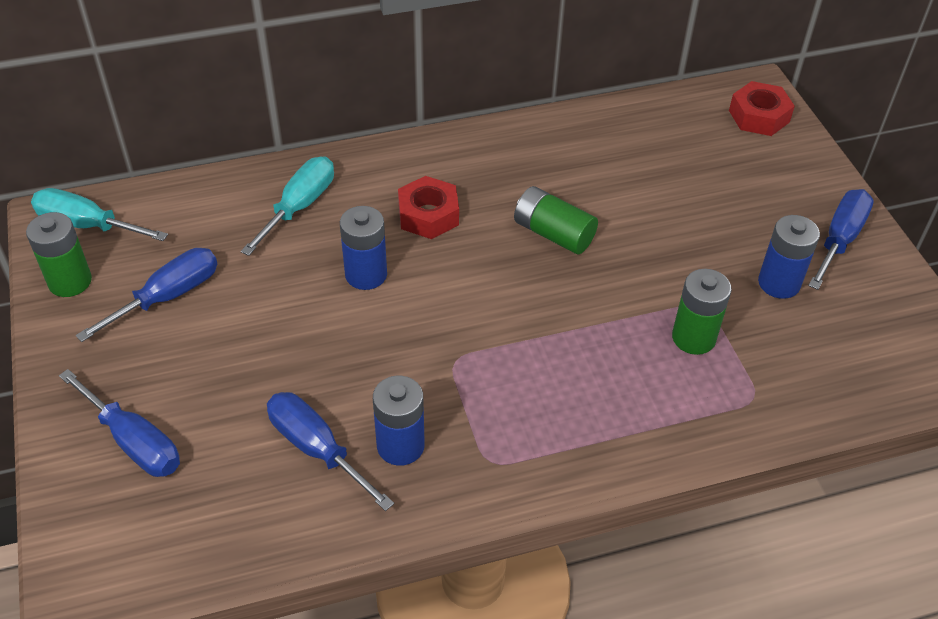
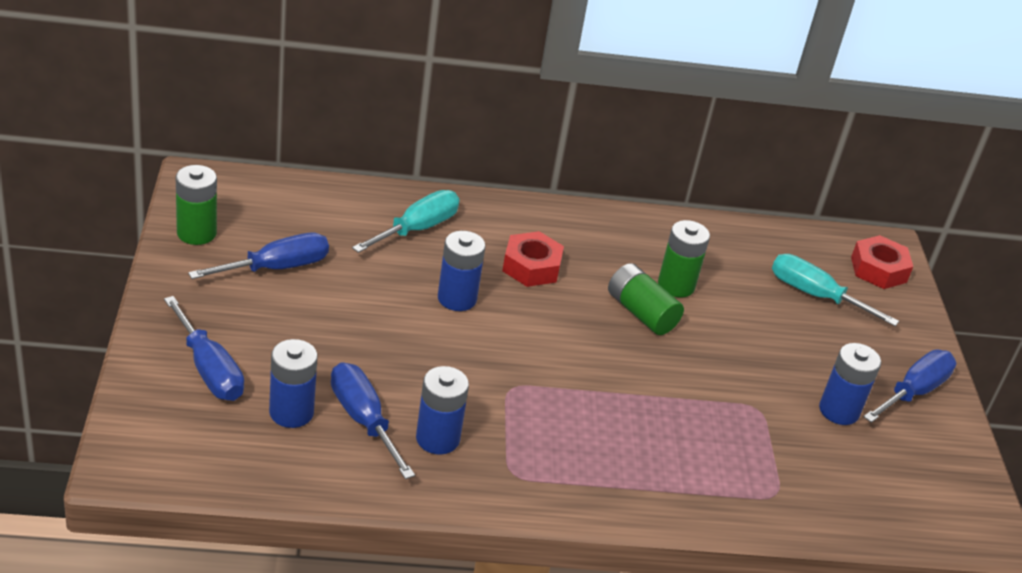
camera: 10 degrees right, 10 degrees down
(87, 225) = (226, 193): turquoise screwdriver -> turquoise screwdriver (815, 295)
(238, 465) = (291, 412): none -> blue battery
(693, 338) = (738, 431): green battery -> green battery (676, 285)

